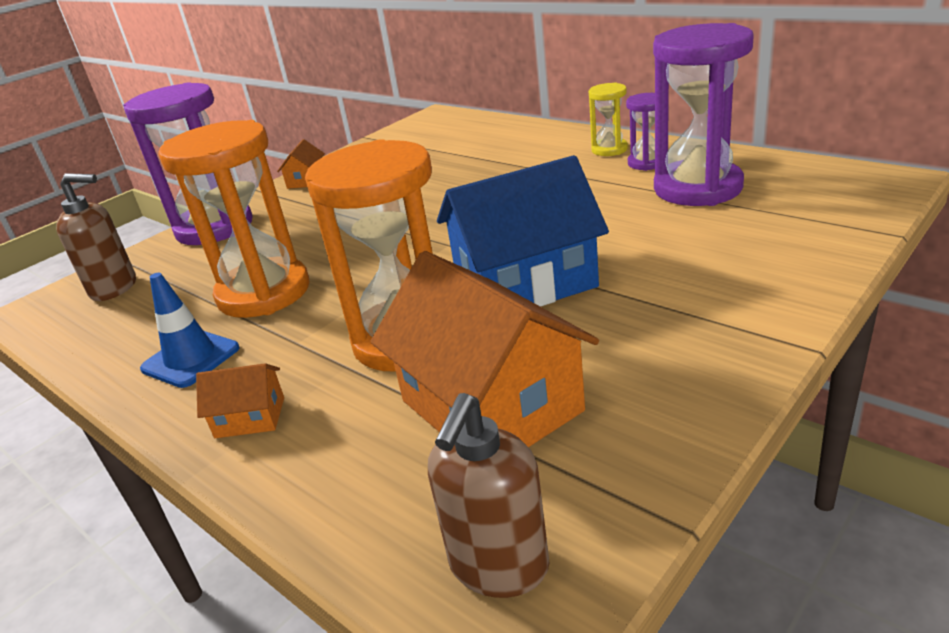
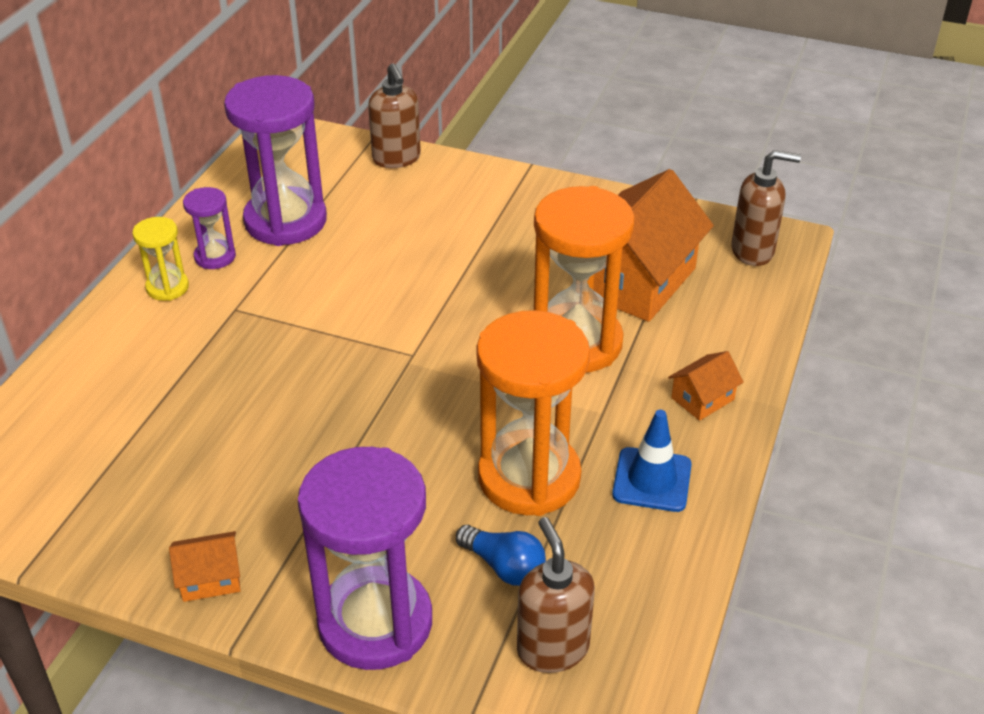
camera: 115 degrees left, 10 degrees up
(197, 275) = (504, 566): none -> blue light bulb
(250, 417) = (702, 399): orange house -> orange house turned 75 degrees clockwise
(525, 282) = (473, 296): blue house -> none
(828, 246) = (396, 159): none -> brown soap dispenser

